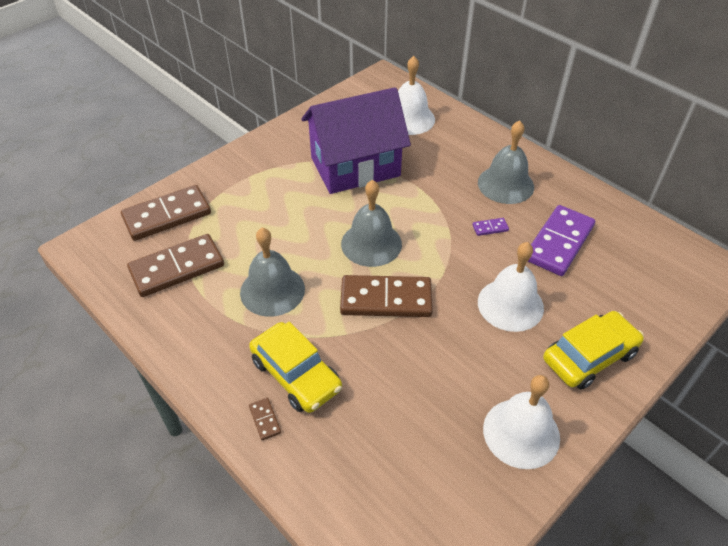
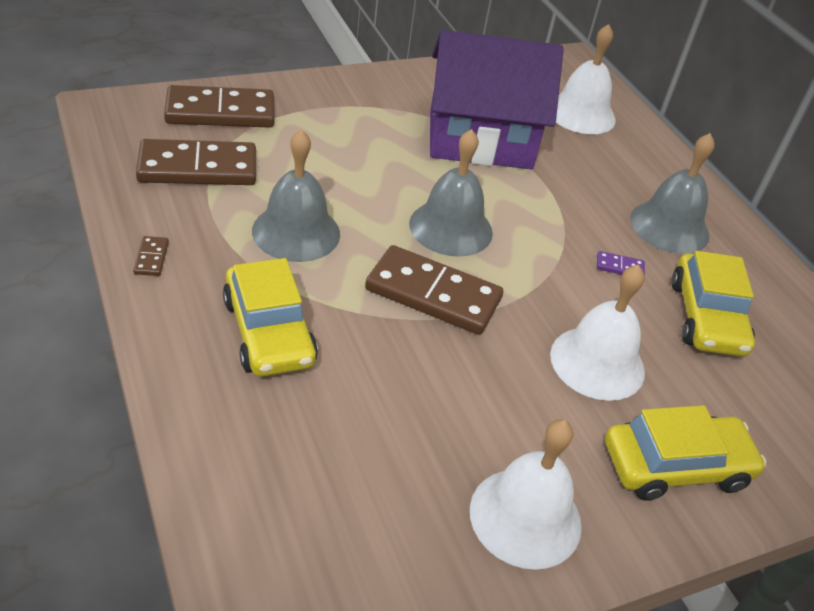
camera: 15 degrees right, 5 degrees down
(265, 420) = (200, 365): brown domino -> brown domino (151, 258)
(558, 242) = (707, 317): purple domino -> yellow car

